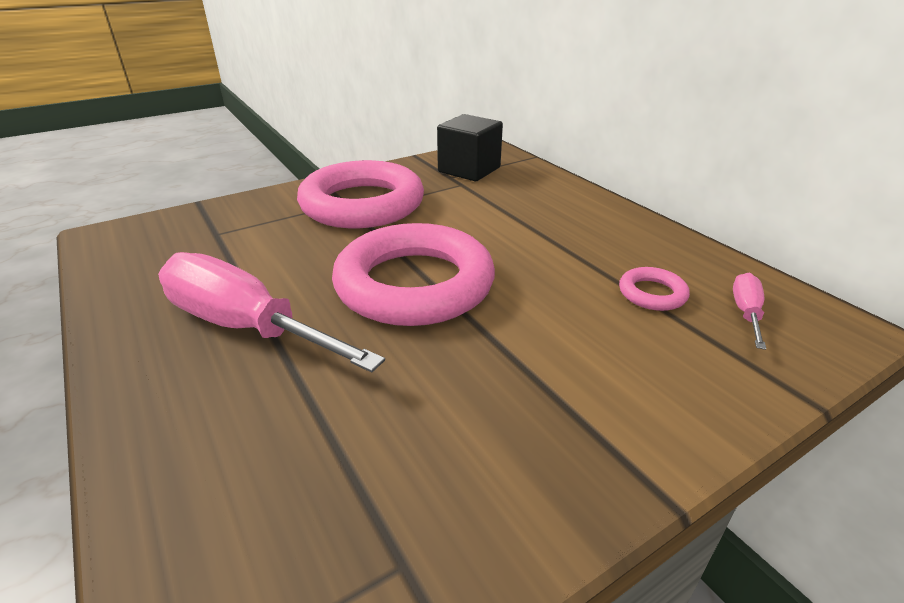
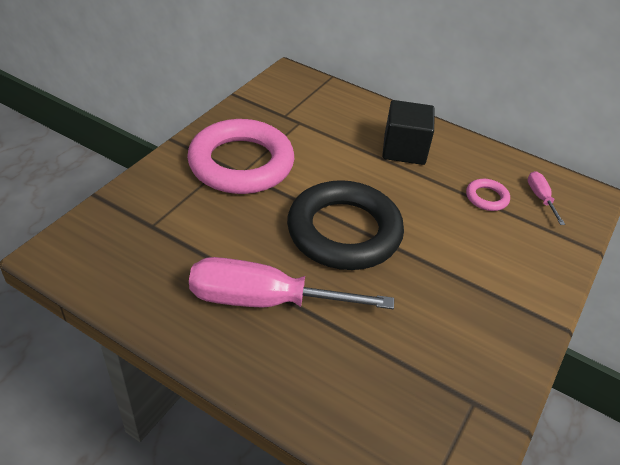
camera: 30 degrees left, 10 degrees up
(414, 284) = (344, 231): pink ring -> black ring
(469, 170) = (293, 104): black cube -> black cube (404, 149)

